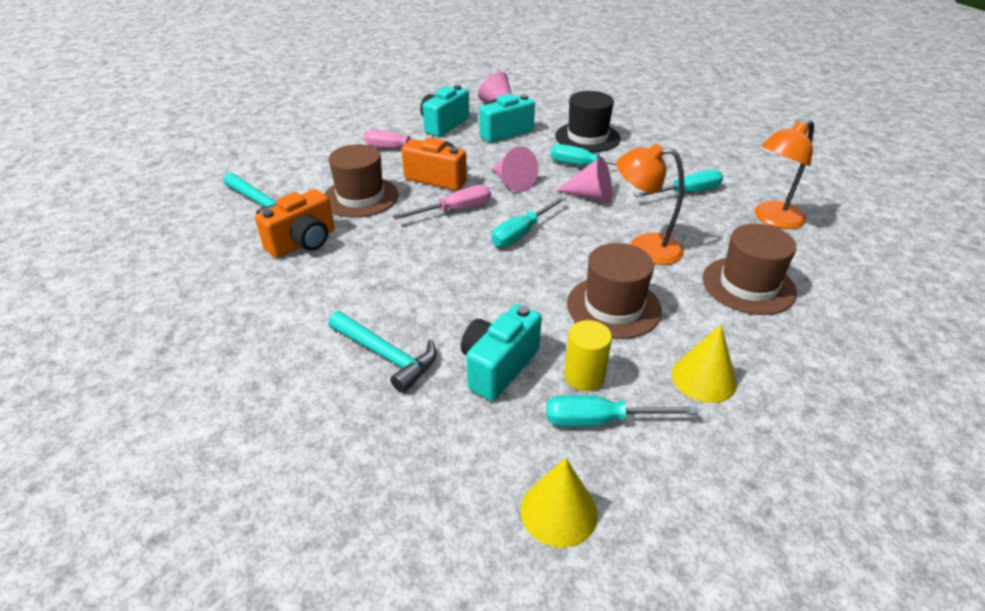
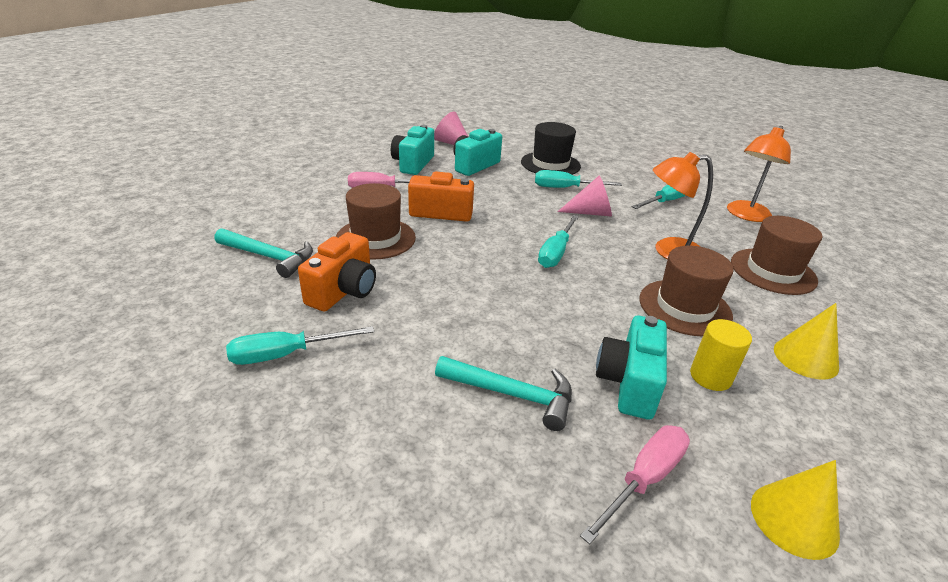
camera: 20 degrees left, 5 degrees down
(455, 210) = (479, 239): pink screwdriver -> pink screwdriver (644, 479)
(512, 182) = (514, 208): pink cone -> none
(600, 420) = (757, 416): turquoise screwdriver -> turquoise screwdriver (286, 354)

